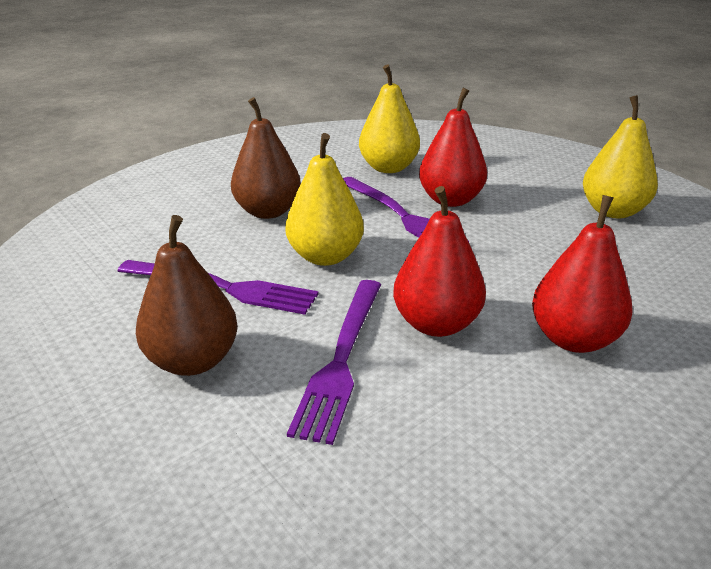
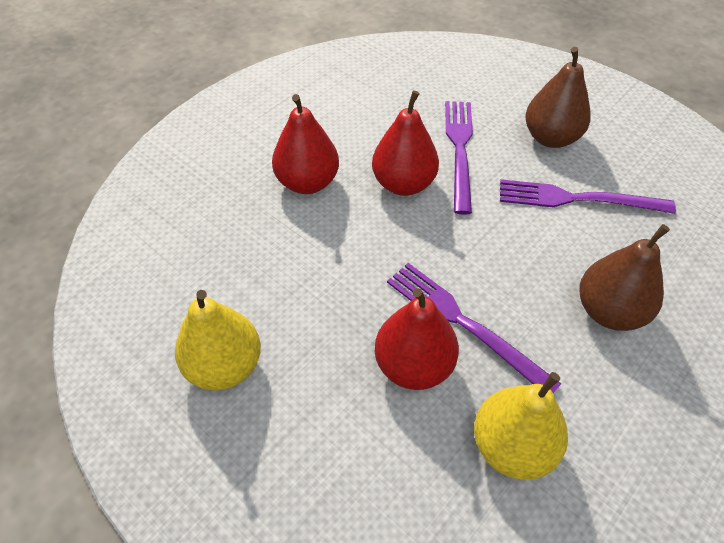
camera: 170 degrees right, 20 degrees up
(325, 256) = (514, 246): yellow pear -> none

